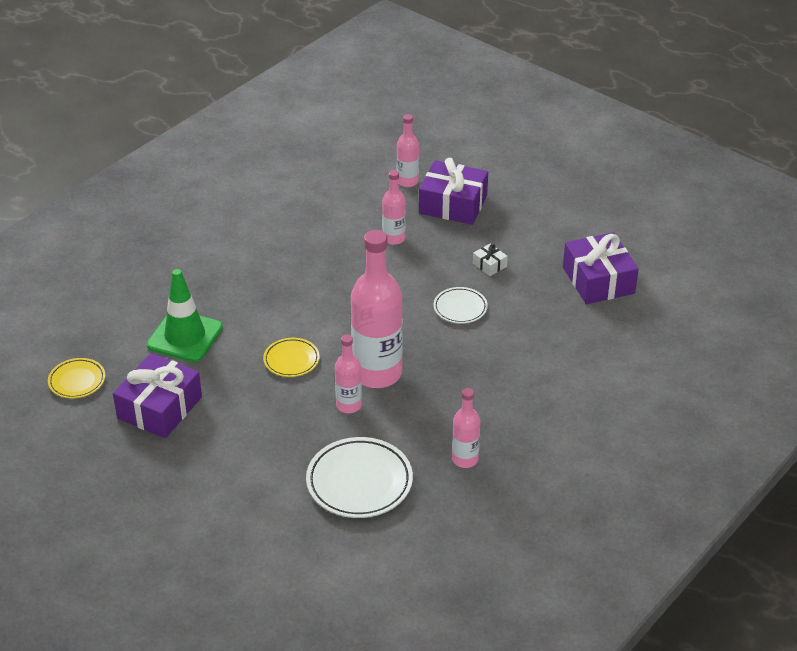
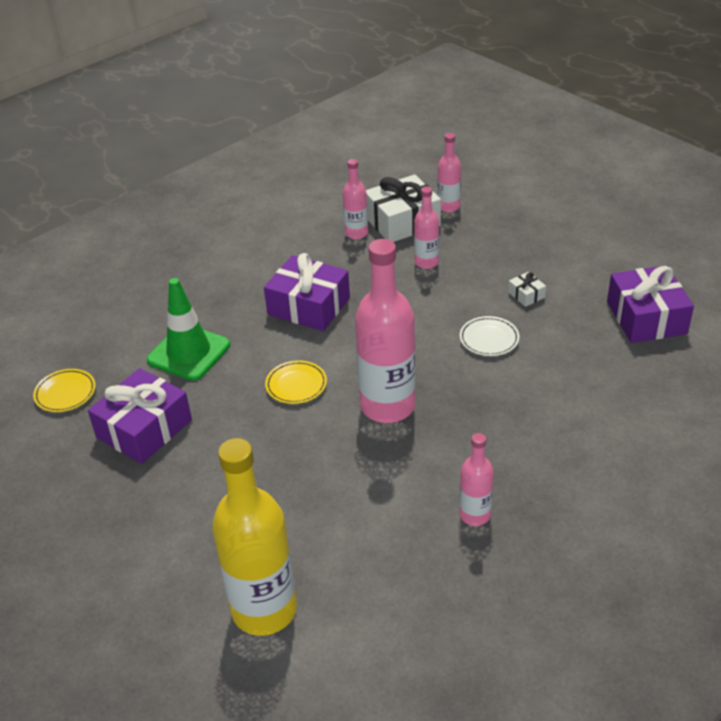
camera: 10 degrees right, 0 degrees up
(299, 547) = (264, 610): none -> yellow bottle
(349, 405) = (350, 440): pink bottle -> pink bottle (356, 233)
(359, 482) = (348, 533): white plate -> none
(365, 198) = (402, 221): none -> white gift
(453, 204) = (493, 231): purple gift -> purple gift (308, 306)

